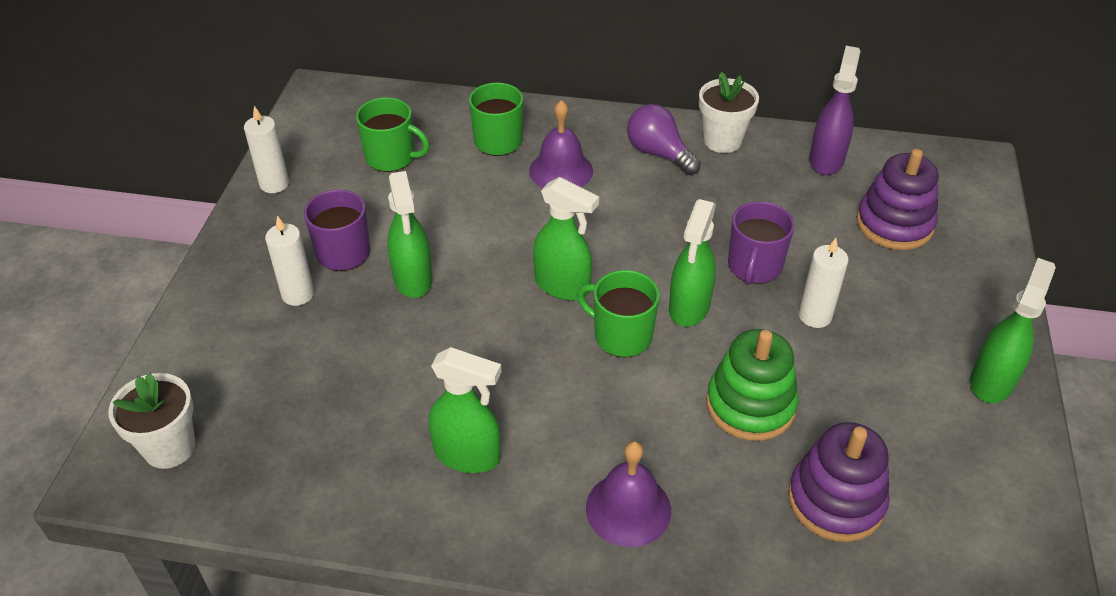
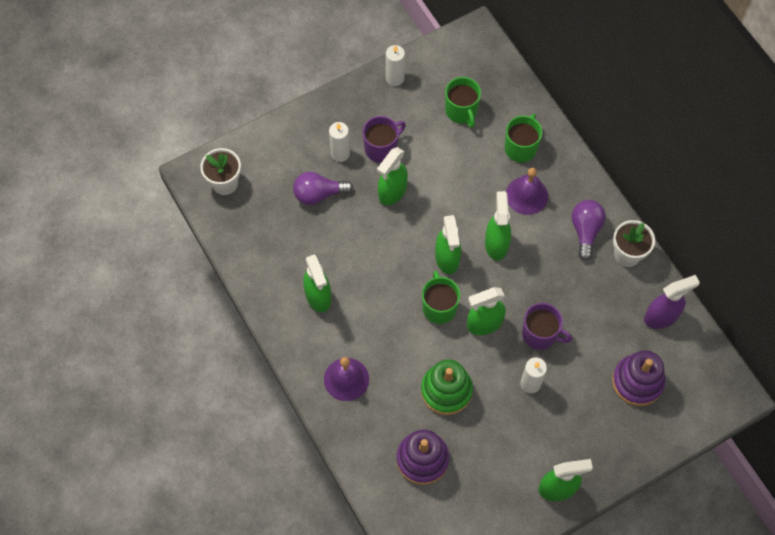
camera: 50 degrees right, 20 degrees up
(323, 353) = (319, 194): none -> purple light bulb
(593, 231) = (496, 244): none -> green spray bottle
(754, 267) = (540, 334): purple mug -> purple mug turned 135 degrees counterclockwise

